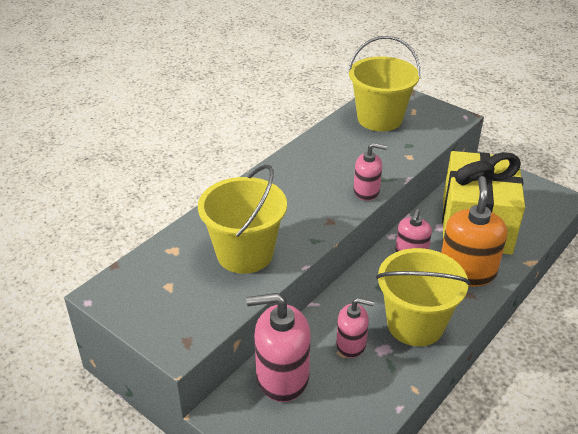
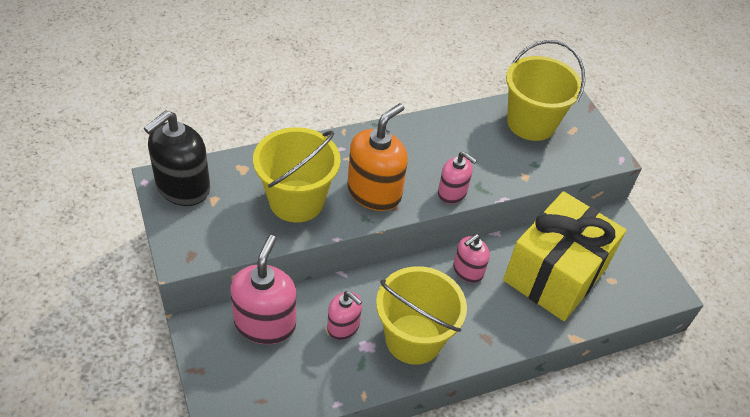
camera: 25 degrees right, 10 degrees up
(130, 289) = (183, 187): none -> black soap dispenser
(282, 376) = (265, 323): pink soap dispenser -> pink soap dispenser turned 75 degrees clockwise
(467, 271) = (505, 315): orange soap dispenser -> orange soap dispenser (374, 192)

